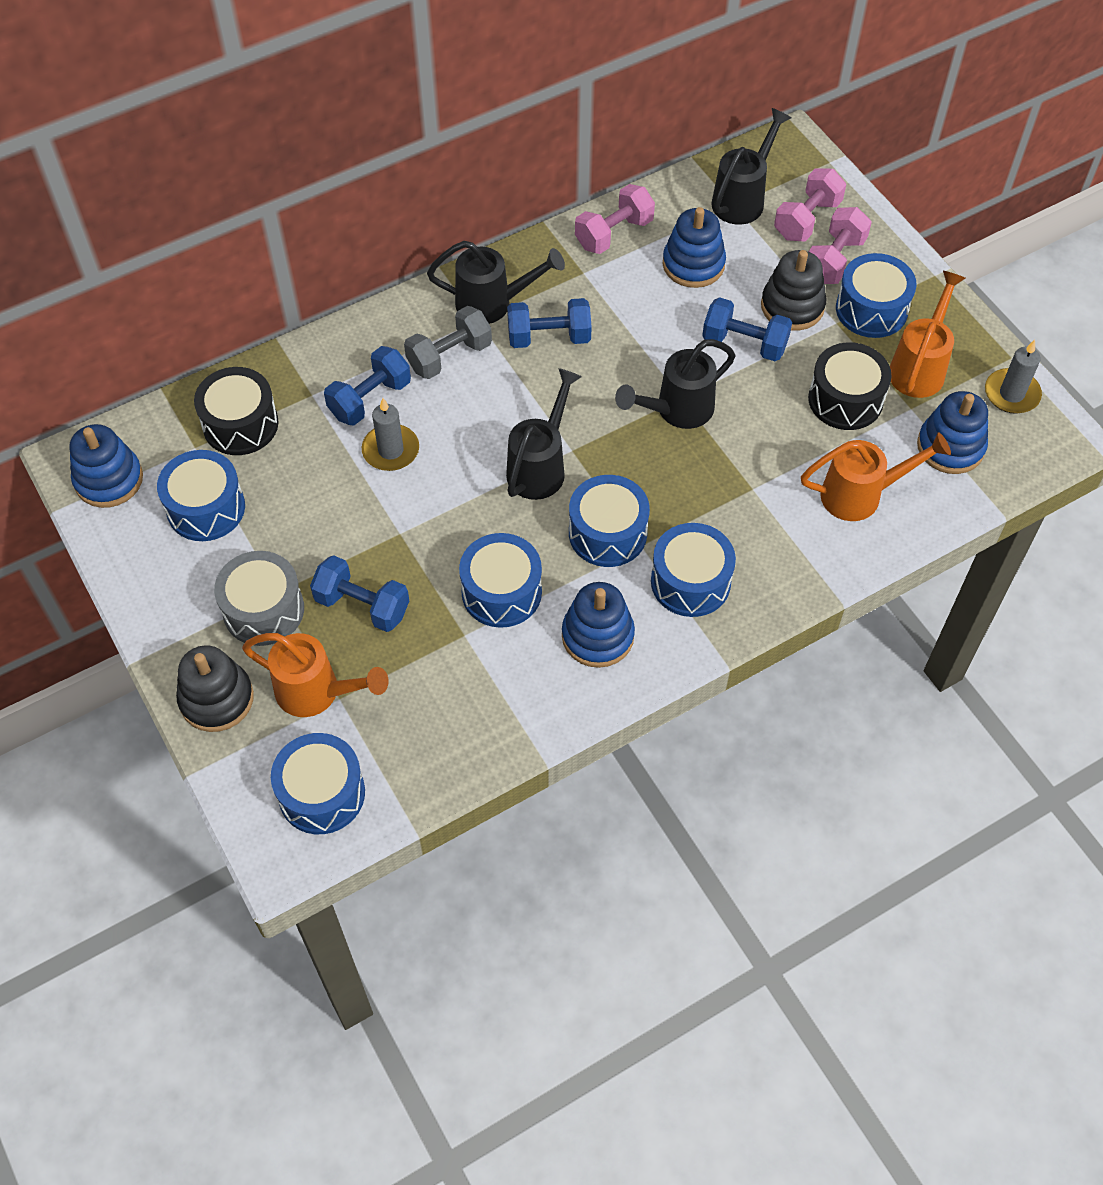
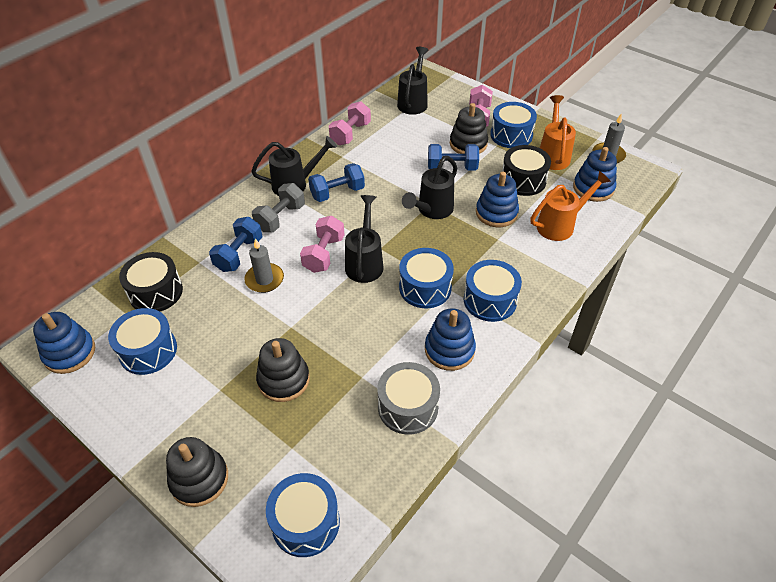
camera: 20 degrees left, 10 degrees down
(263, 610) = (213, 405): grey drum -> grey drum (408, 407)
(317, 693) = (274, 449): orange watering can -> none
(362, 605) = (283, 380): blue dumbbell -> black stacking toy
(501, 592) = (374, 342): blue drum -> none
(693, 264) = (403, 137): blue stacking toy -> blue stacking toy (496, 213)
(807, 219) = (453, 103): pink dumbbell -> pink dumbbell (324, 254)

